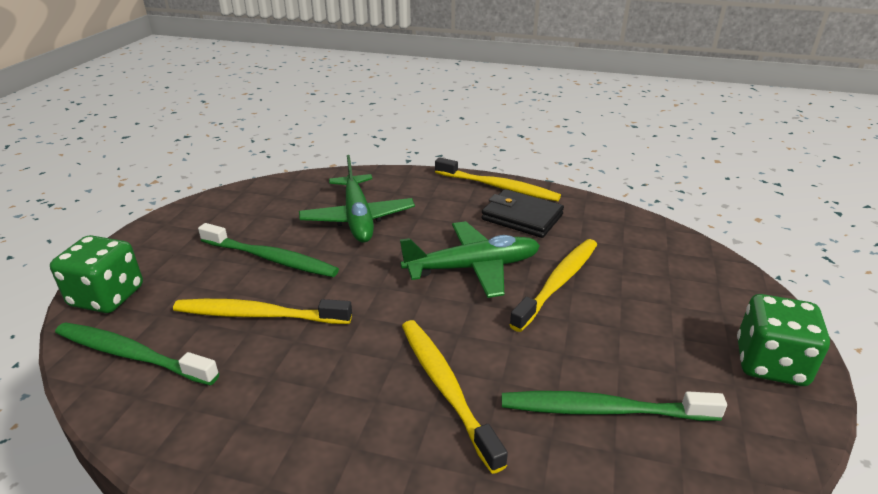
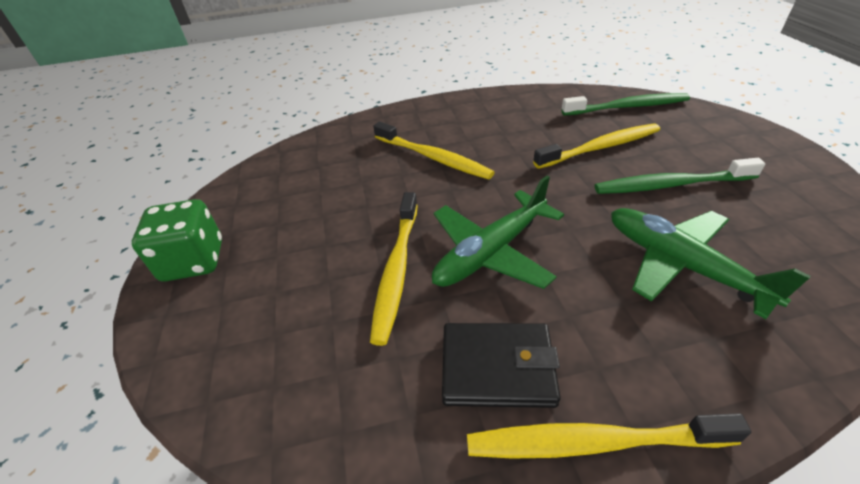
camera: 155 degrees right, 10 degrees up
(107, 296) = (711, 120): green dice -> none
(604, 410) = (328, 182): green toothbrush -> none

